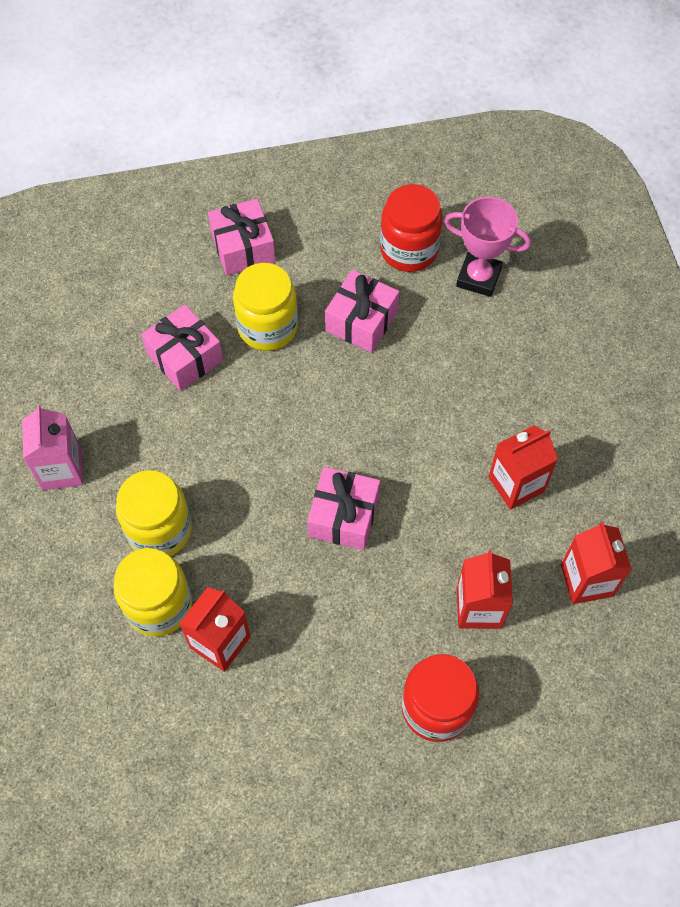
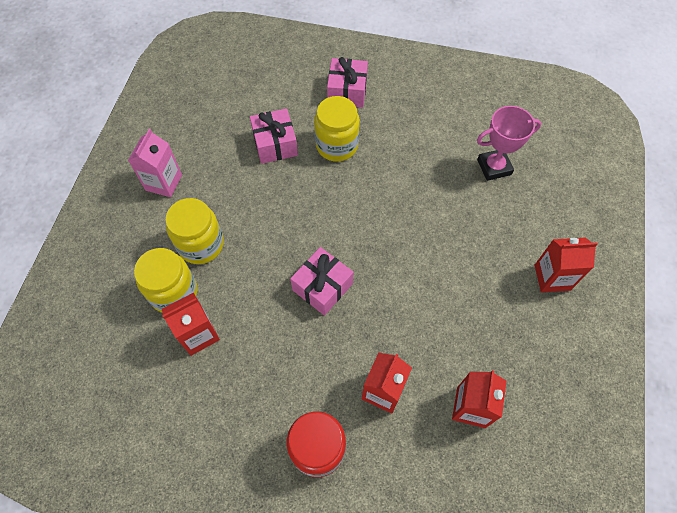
camera: 25 degrees right, 0 degrees up
(361, 321) = (399, 165): pink gift -> none
(409, 250) = (455, 132): red jar -> none
(478, 277) = (494, 167): pink trophy -> pink trophy turned 60 degrees counterclockwise
(516, 484) = (452, 316): red carton -> red carton (552, 277)

